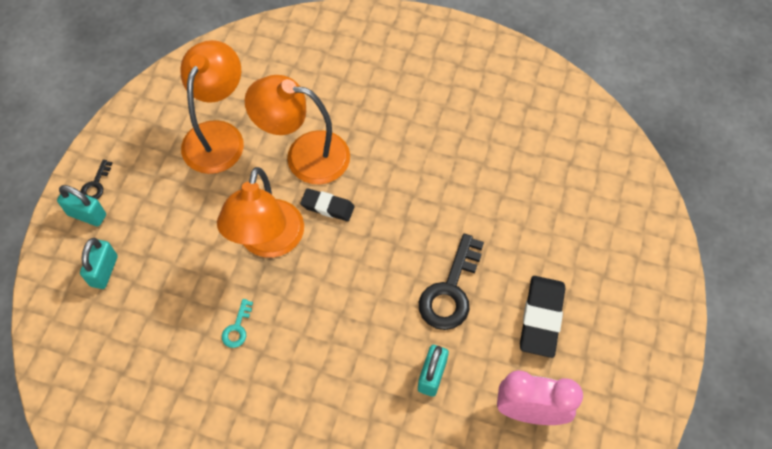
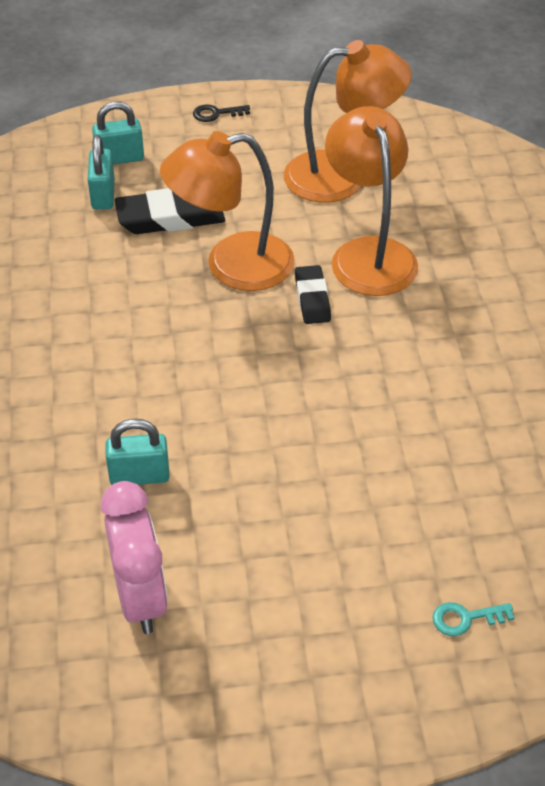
camera: 65 degrees right, 15 degrees down
(87, 215) = (177, 122): turquoise padlock -> turquoise padlock (103, 195)
(237, 328) = (110, 281): turquoise key -> turquoise key (466, 618)
(450, 290) = (269, 455): black key -> none
(541, 318) = (286, 567): black eraser -> black eraser (170, 217)

